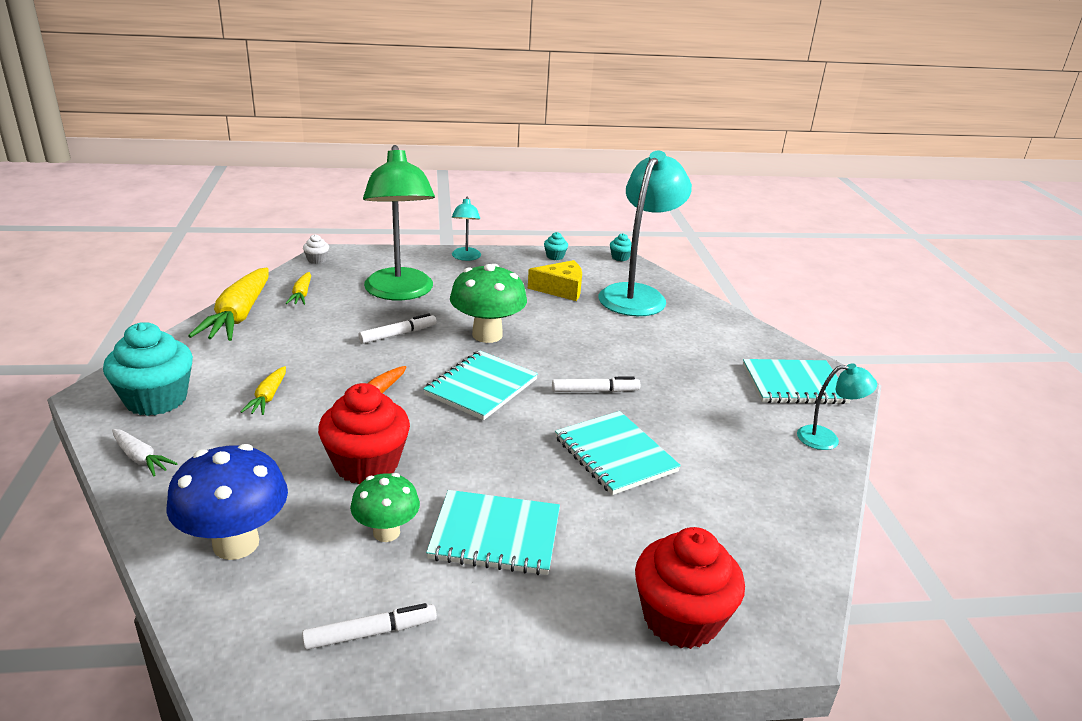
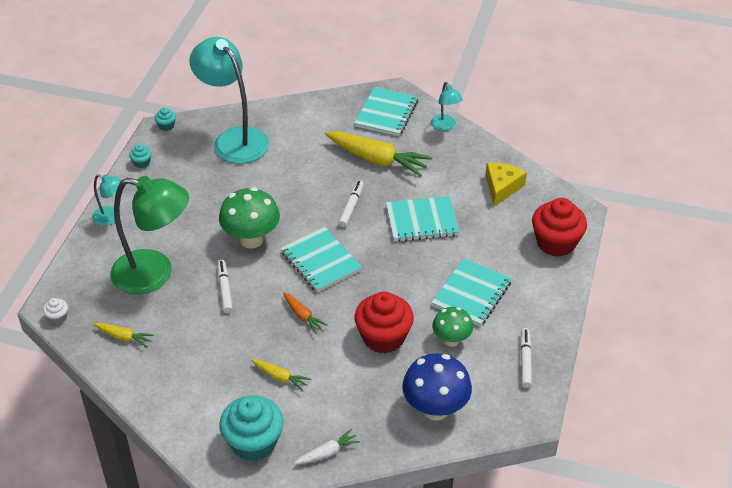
camera: 65 degrees left, 15 degrees up
(238, 316) = (142, 383): yellow carrot -> yellow carrot (377, 160)
(561, 289) = (202, 178): yellow cheese -> yellow cheese (502, 187)
(826, 439) = (445, 126): turquoise lamp -> turquoise lamp turned 135 degrees clockwise

